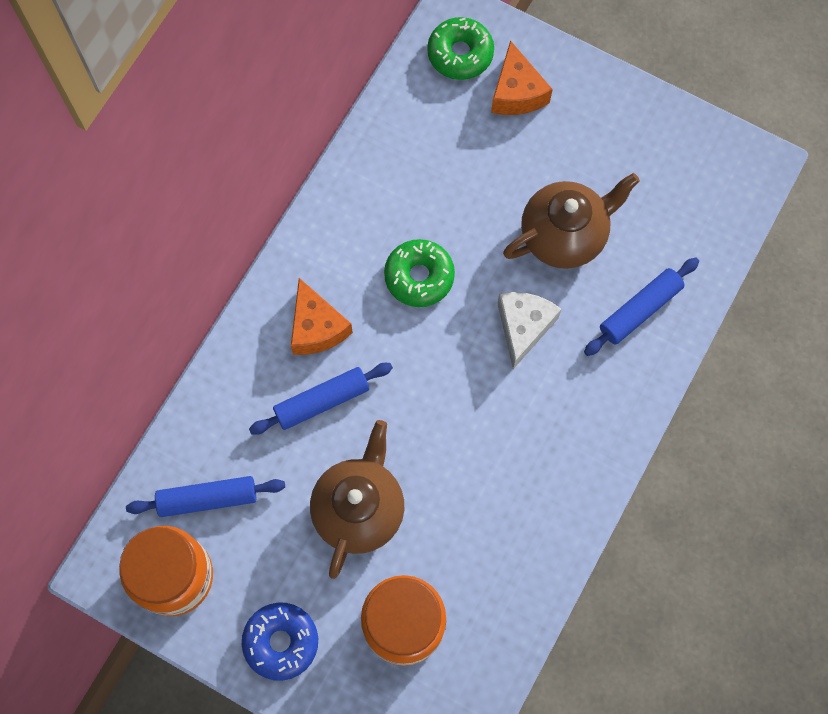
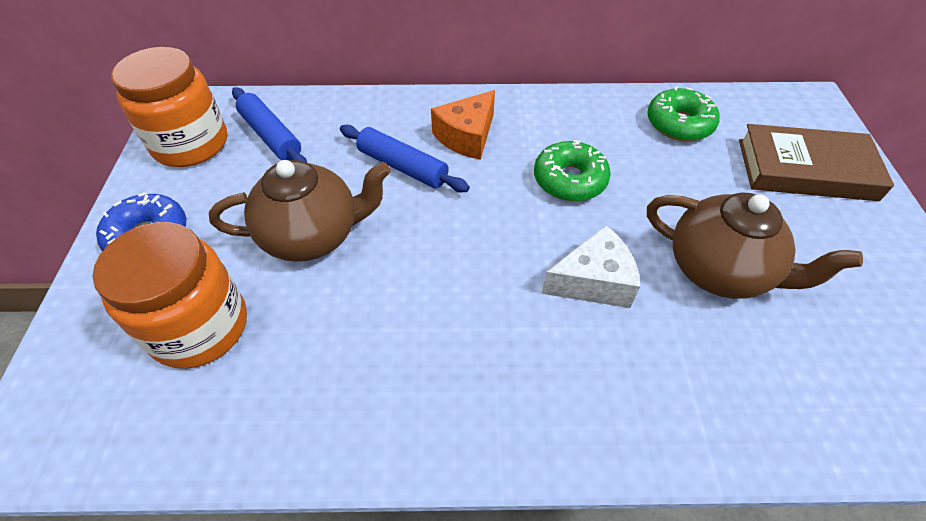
camera: 60 degrees right, 20 degrees down
(460, 54) = (788, 120): green donut -> green donut (679, 124)
(516, 92) = (805, 169): orange cheese -> brown book
(640, 310) = (714, 387): blue rolling pin -> none

